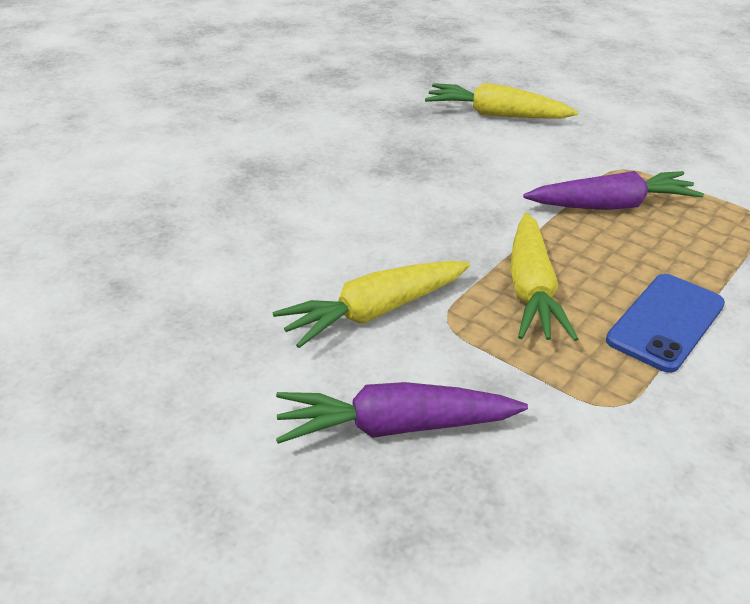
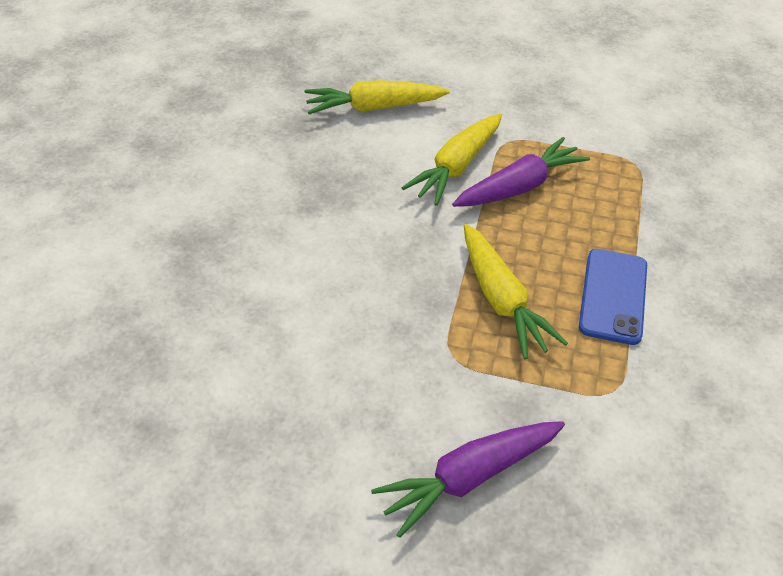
camera: 25 degrees left, 10 degrees up
(374, 312) = (391, 370): yellow carrot -> yellow carrot (456, 167)

